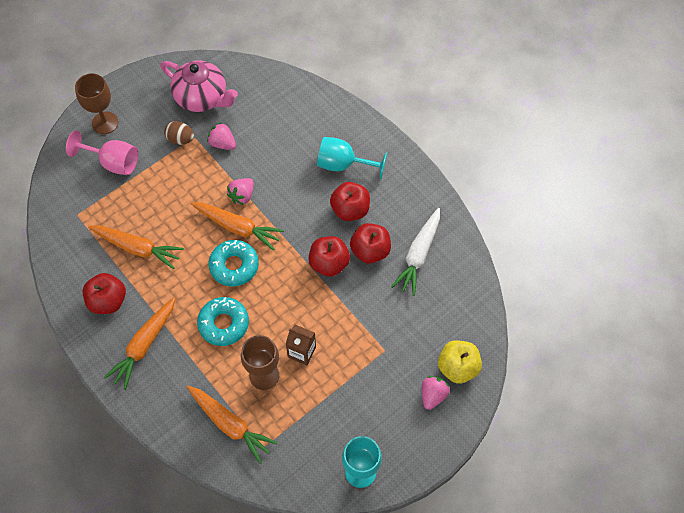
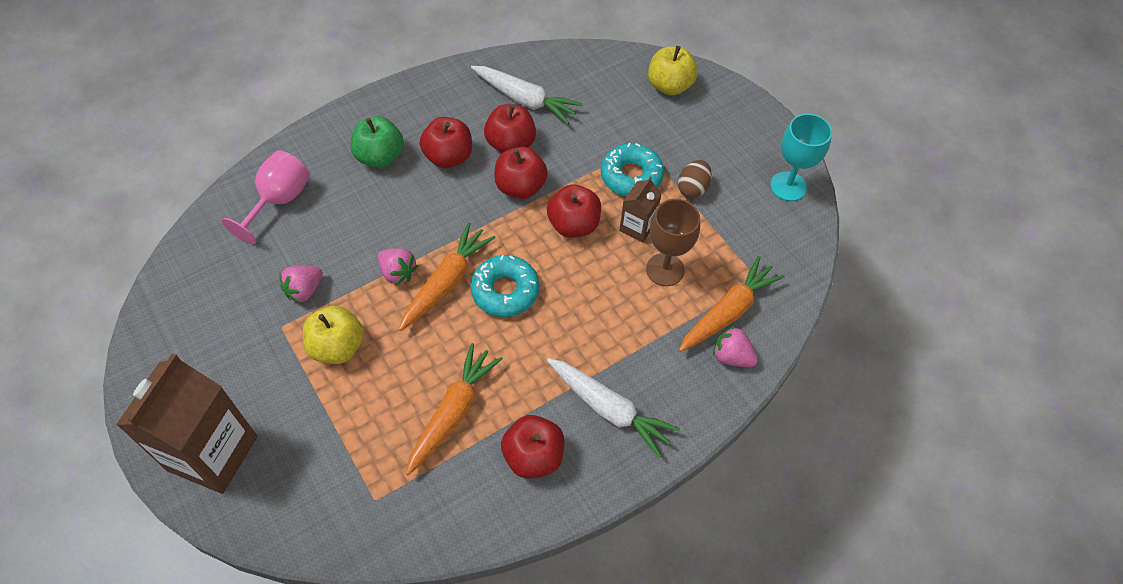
camera: 85 degrees left, 5 degrees down
(105, 123) = (212, 453): brown goblet -> brown carton
(113, 162) = (293, 442): pink goblet -> pink goblet (279, 201)
(144, 345) = (609, 409): orange carrot -> white carrot
(180, 139) = (280, 344): brown egg -> brown egg (692, 188)
(181, 172) = (337, 347): none -> yellow apple
(202, 97) = (214, 311): pink teapot -> none
(223, 324) = (589, 309): turquoise donut -> turquoise donut (631, 176)
(298, 305) = (573, 225): none -> red apple
(343, 164) = (380, 156): turquoise goblet -> green apple
(433, 395) = (700, 111): pink strawberry -> pink strawberry (731, 356)

